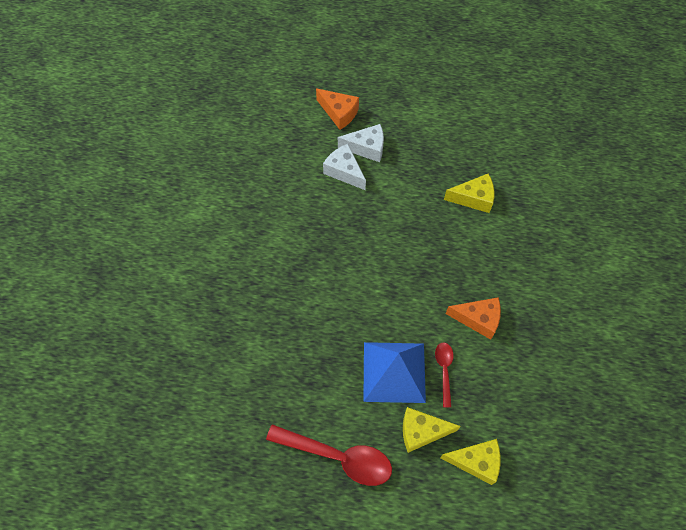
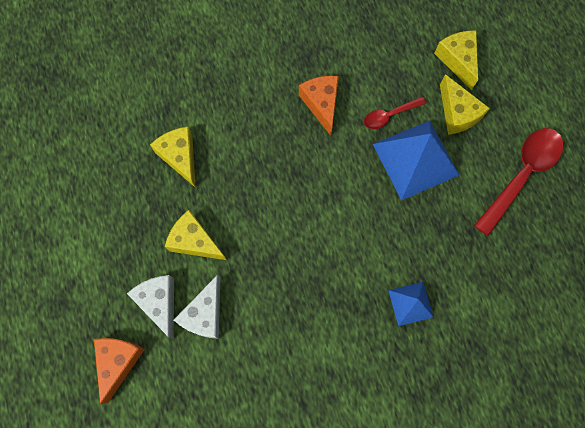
camera: 115 degrees left, 10 degrees up
(279, 308) = (410, 303): none -> blue pyramid
(338, 456) = (521, 175): red spoon -> red spoon turned 45 degrees clockwise
(401, 184) = (195, 241): none -> yellow cheese

